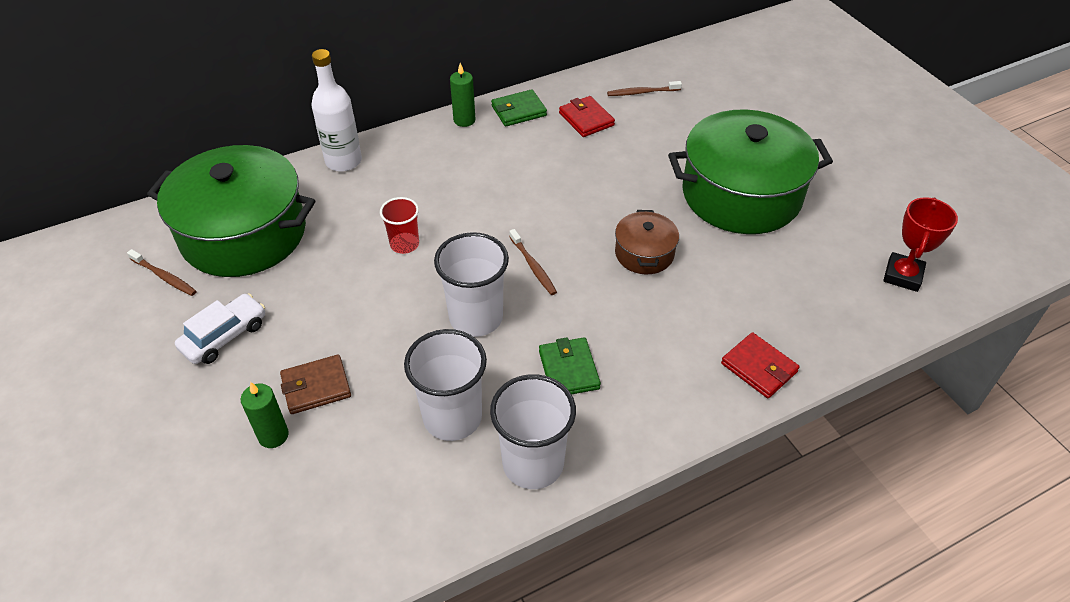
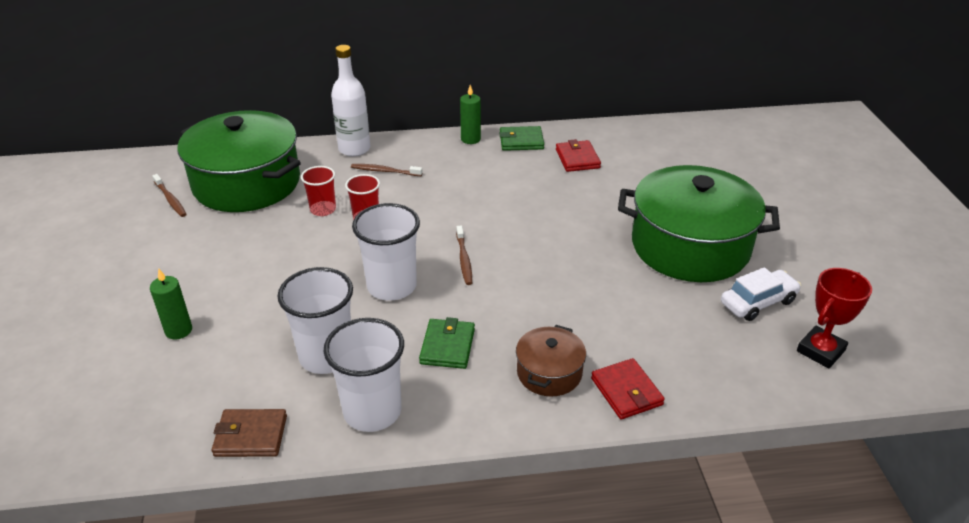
camera: 20 degrees right, 10 degrees down
(225, 336) = (187, 251): white car -> white car (758, 302)
(316, 387) = (233, 304): brown wallet -> brown wallet (251, 436)
(351, 245) = (323, 209): none -> red cup
(641, 92) = (640, 148): brown toothbrush -> brown toothbrush (384, 171)
(644, 253) = (570, 272): brown pot -> brown pot (549, 373)

